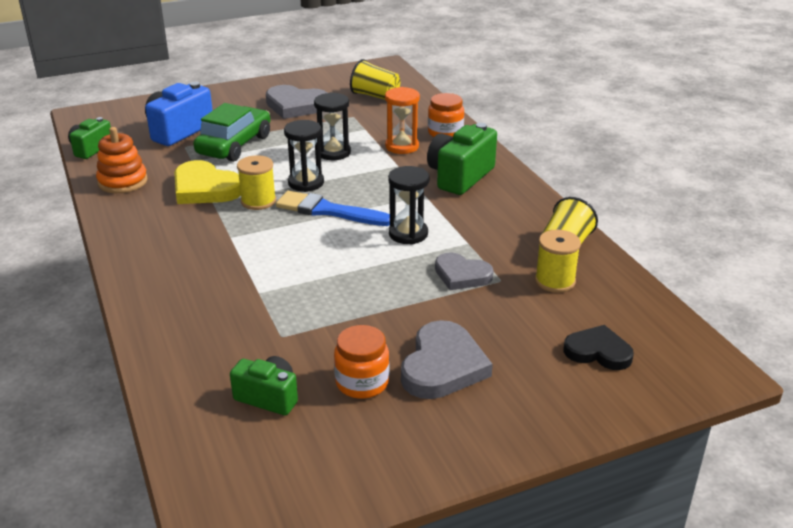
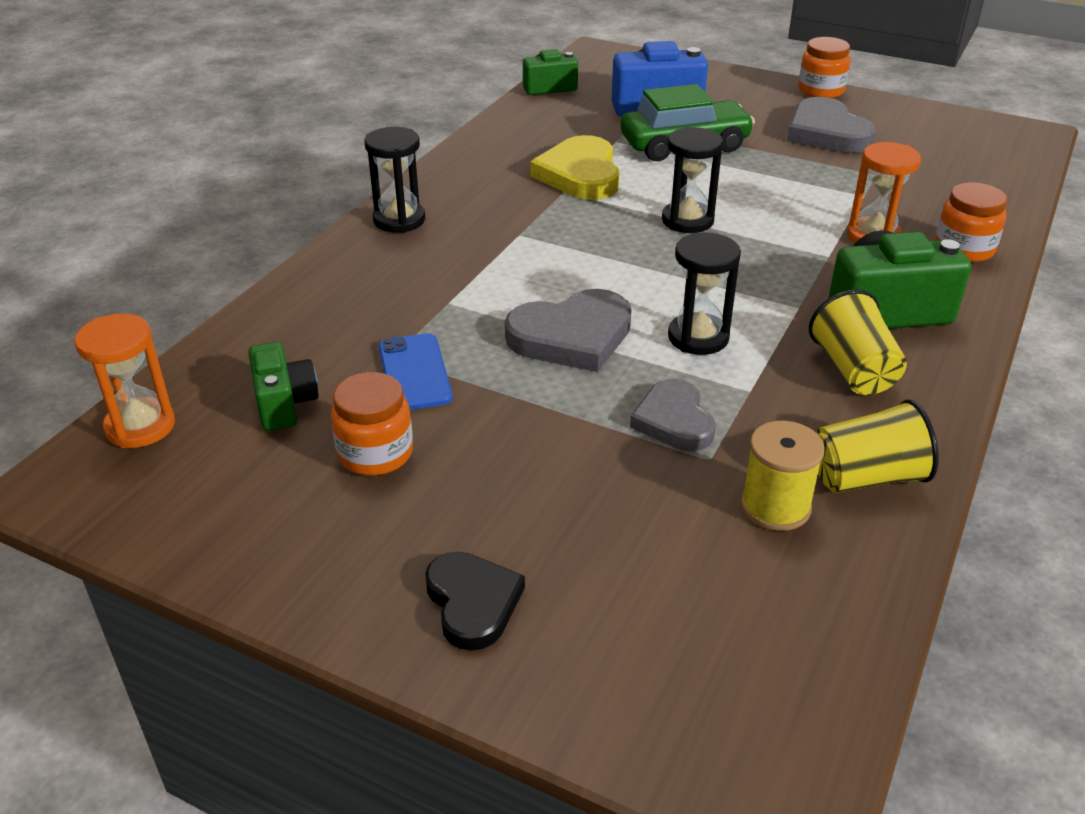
camera: 50 degrees right, 5 degrees up
(123, 182) = (522, 131): orange stacking toy -> none
(207, 469) = (140, 426): none -> orange hourglass
(255, 85) = (821, 91): none -> orange jar
(258, 201) = (606, 214): yellow spool -> none
(308, 335) = (414, 372): none -> blue phone
(328, 211) = (657, 262): blue brush -> none
(333, 153) = (776, 204): black hourglass -> black hourglass (399, 220)
(375, 96) = (948, 163): yellow cup -> yellow cup (853, 370)
(443, 366) = (473, 499): grey heart -> grey heart (572, 336)
(598, 352) = (669, 627): black heart -> black heart (472, 603)

